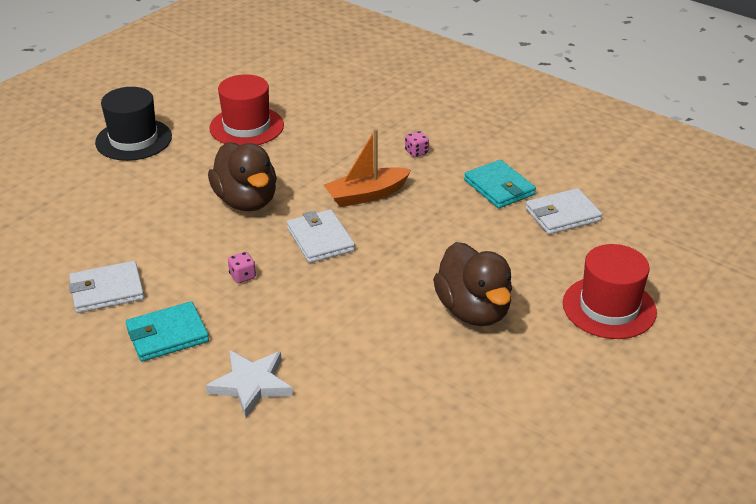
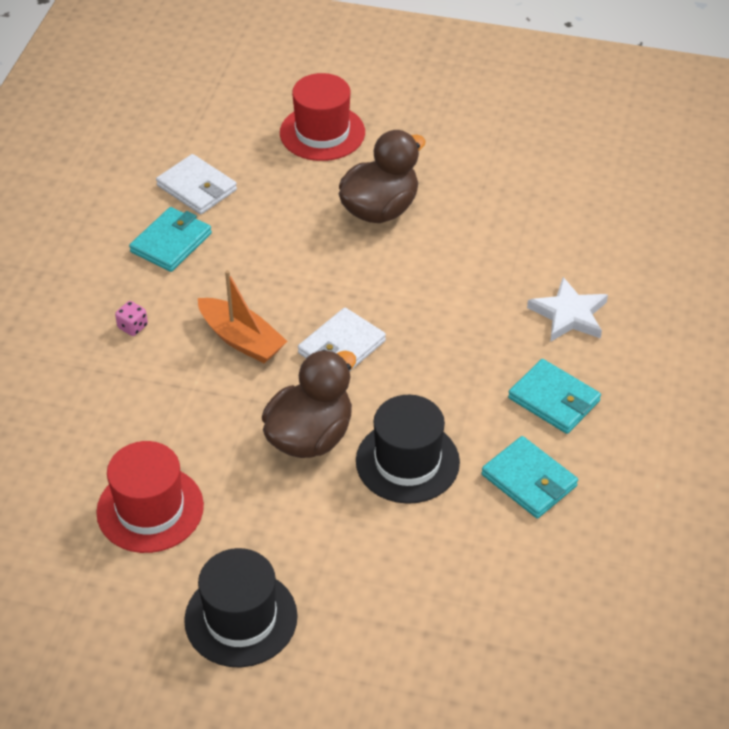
camera: 115 degrees left, 10 degrees up
(107, 290) = (529, 480): white wallet -> turquoise wallet
(182, 237) = (407, 461): none -> black hat
(242, 276) = (436, 383): pink dice -> none

